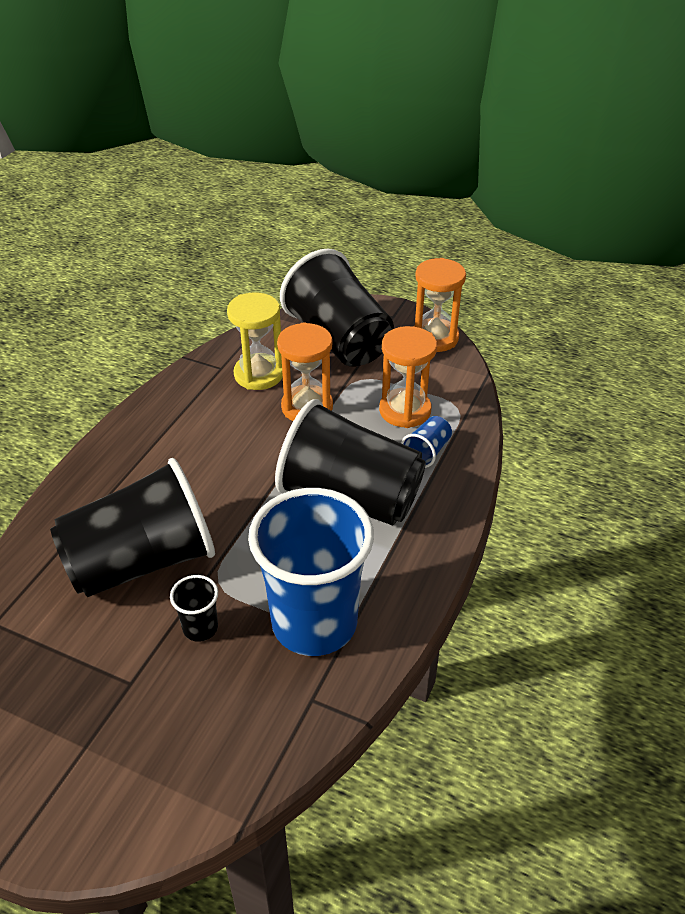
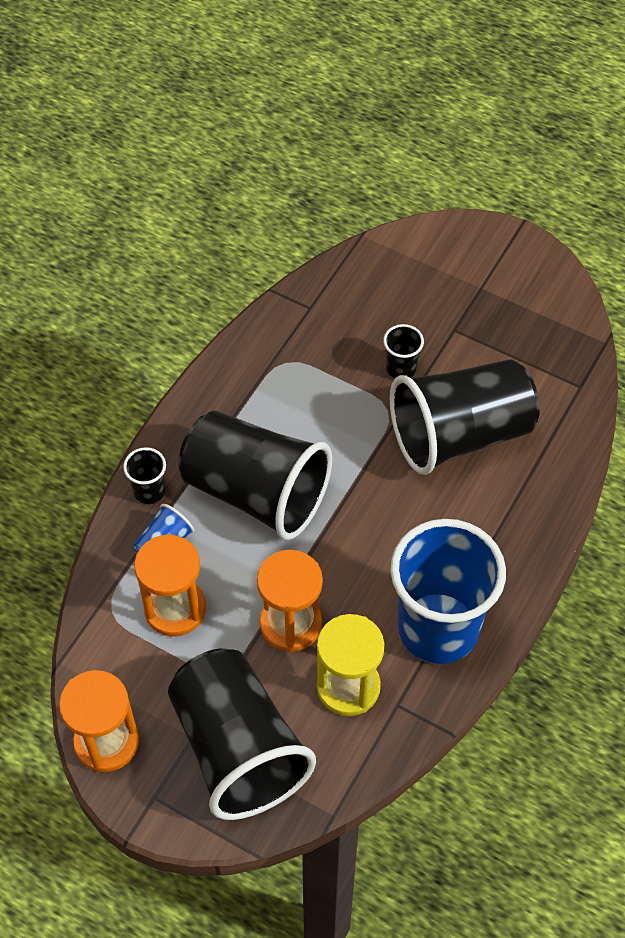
camera: 175 degrees left, 15 degrees up
(314, 623) = (303, 366): blue cup -> blue cup (438, 628)
(452, 491) = (149, 491): none -> black cup

